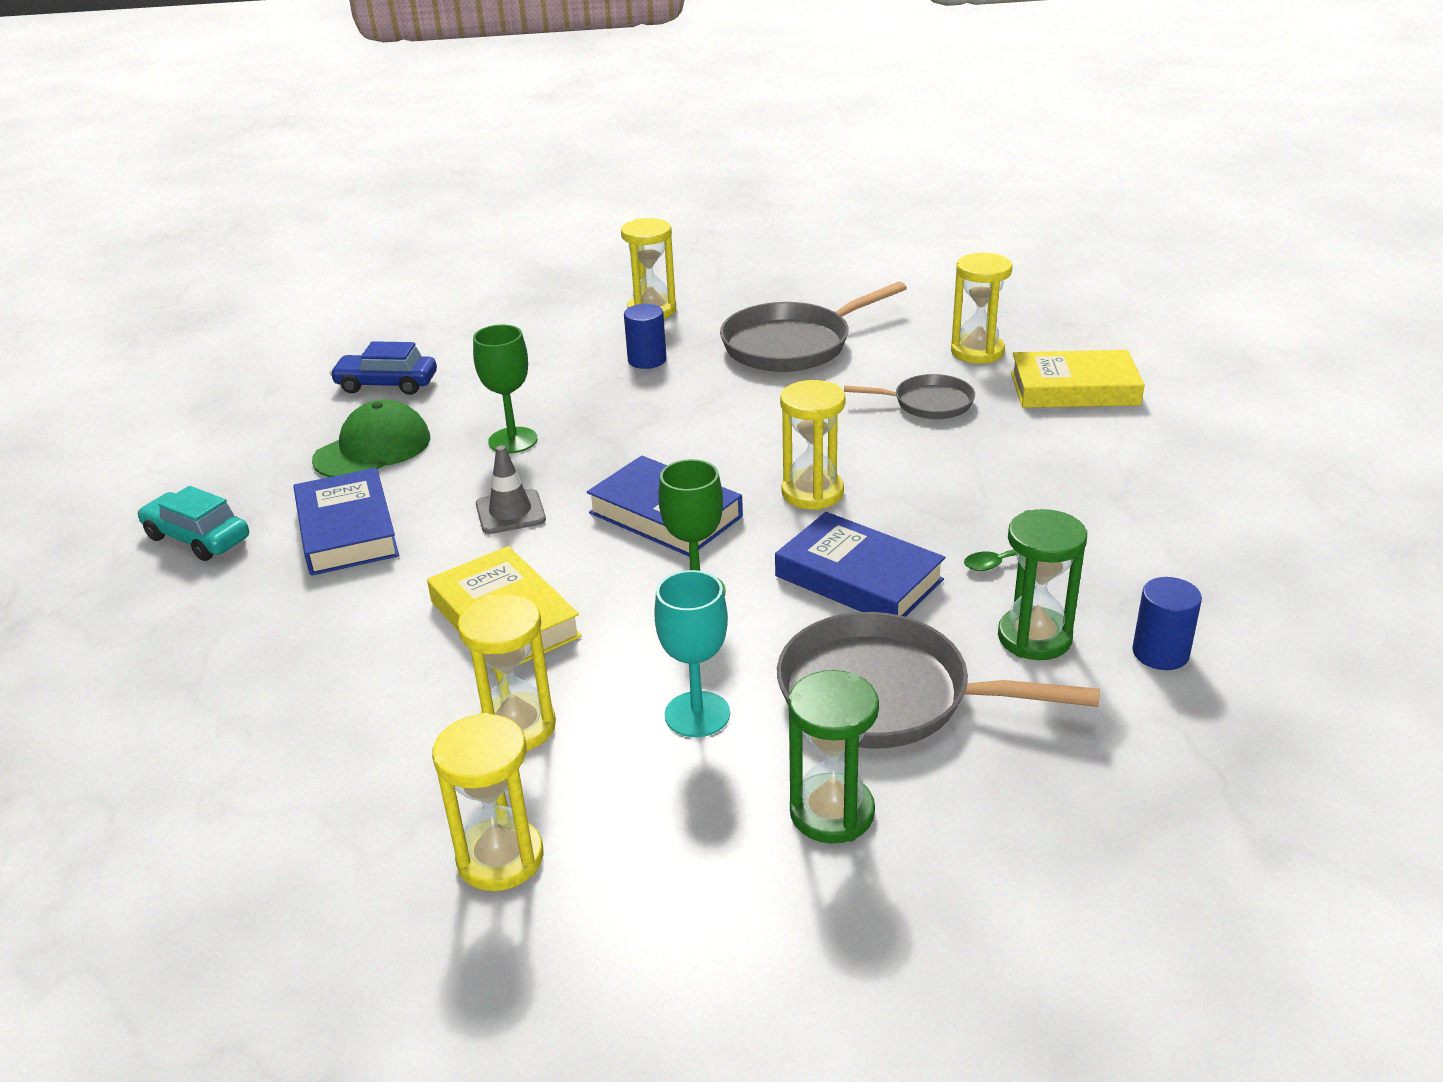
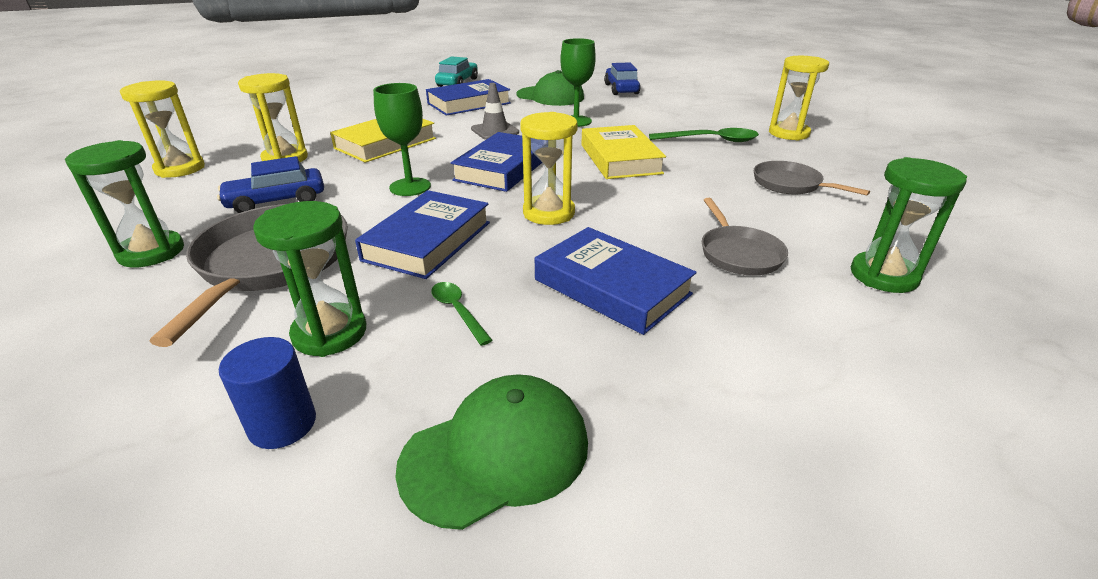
camera: 75 degrees right, 0 degrees up
(647, 360) = (710, 140): blue cylinder -> green spoon
(697, 714) = (276, 201): turquoise goblet -> blue car
(792, 345) = (790, 184): grey pan -> grey pan, size x0.57
(975, 475) = (611, 287): none -> blue book
(977, 352) = (883, 276): yellow hourglass -> green hourglass
(1074, 389) = (862, 350): yellow book -> yellow book (620, 159)
(1185, 550) = (496, 453): none -> green cap

